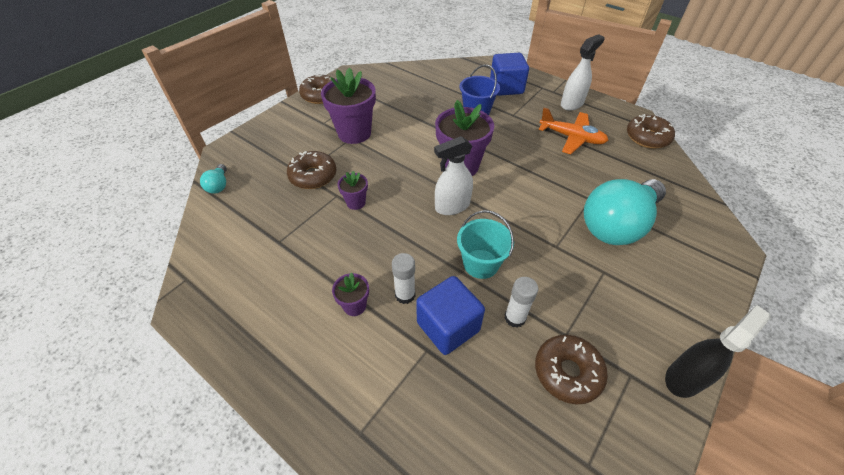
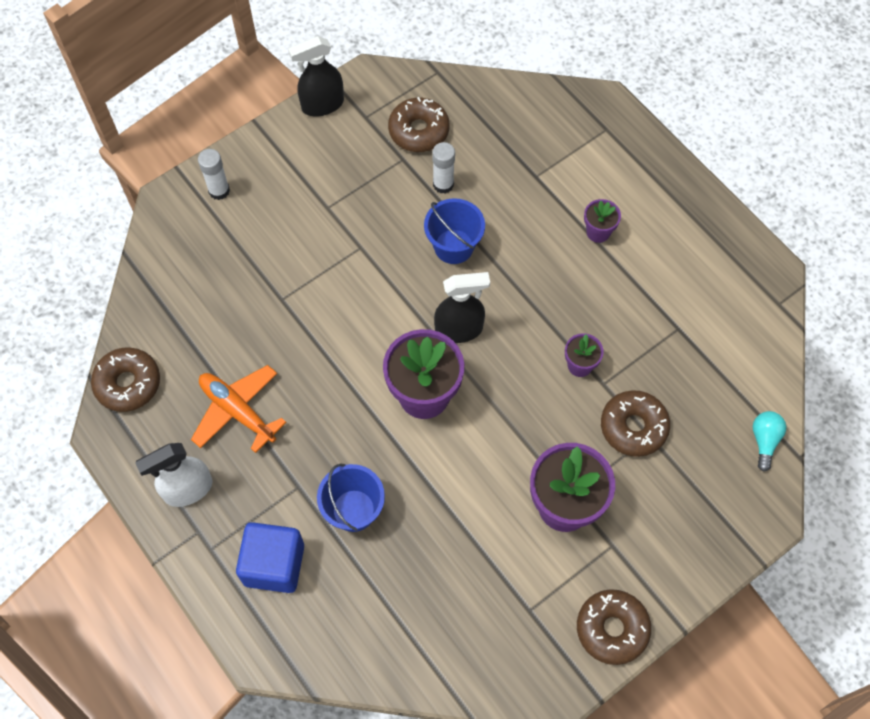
camera: 165 degrees left, 15 degrees up
(405, 295) = (544, 231): white glue stick -> white glue stick (219, 191)
(448, 326) = (510, 191): blue cube -> none
(452, 206) = (459, 329): white spray bottle -> black spray bottle
(481, 264) = (453, 246): turquoise bucket -> blue bucket
(617, 225) = (274, 256): turquoise light bulb -> none

